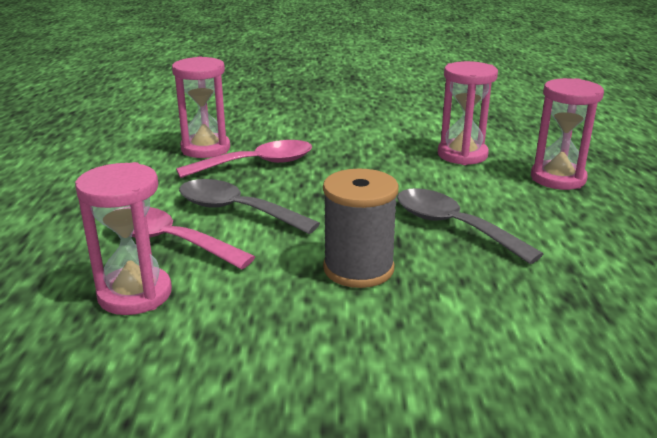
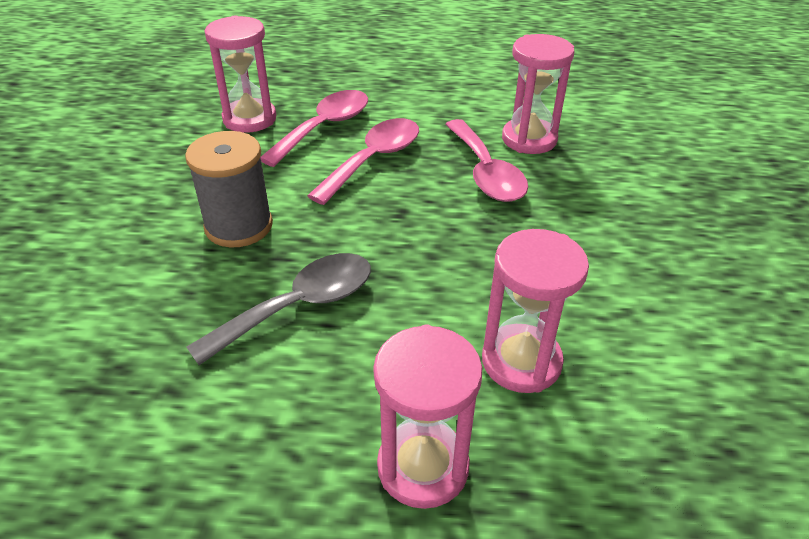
camera: 95 degrees right, 15 degrees up
(236, 210) = (373, 160): grey spoon -> pink spoon

